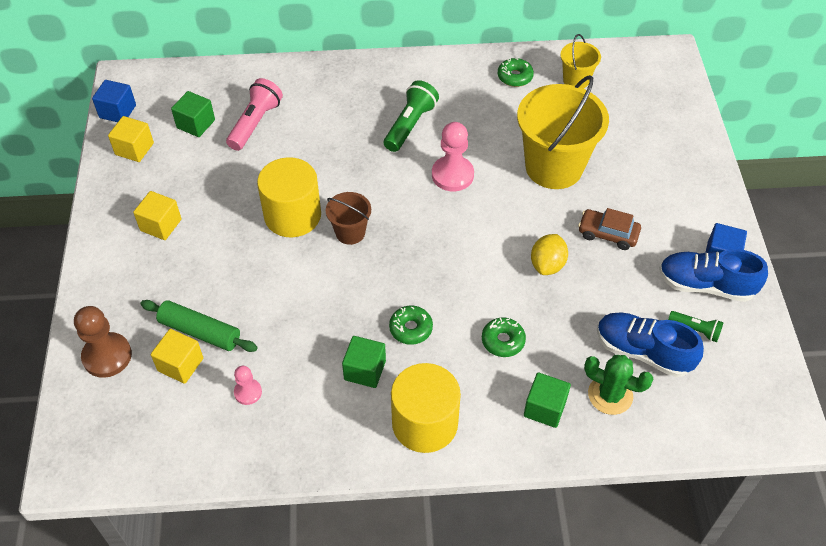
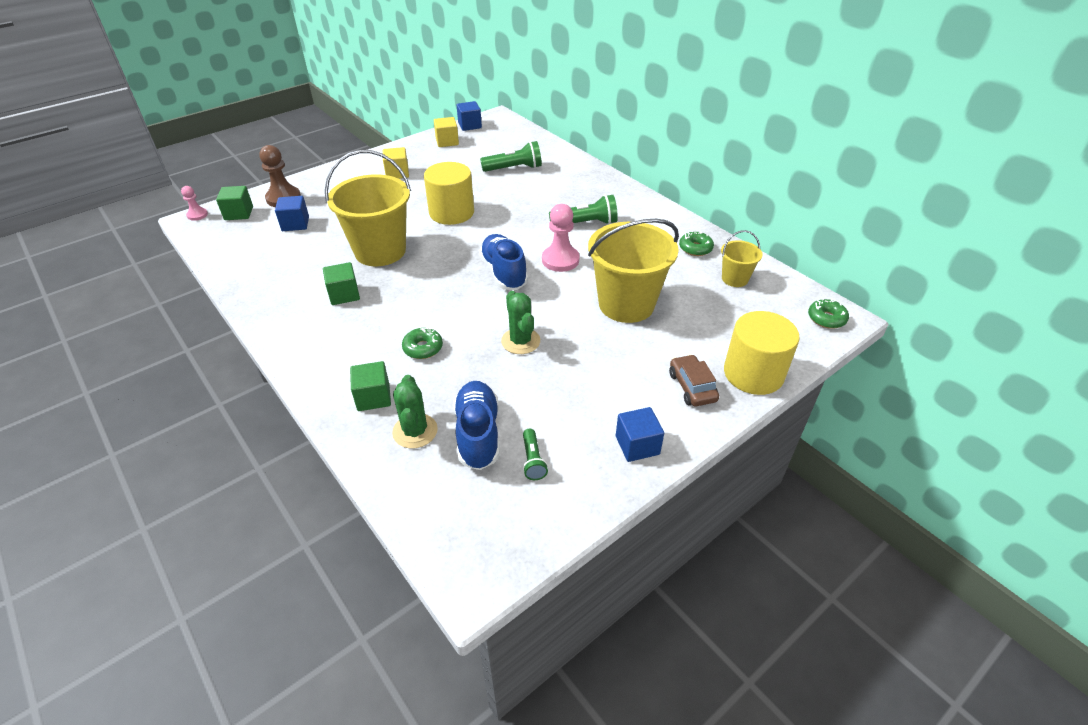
camera: 55 degrees right, 10 degrees down
(180, 364) = (295, 224): yellow cube -> blue cube
(196, 124) = (489, 151): green cube -> green cube (239, 213)
(200, 331) = (326, 220): green rolling pin -> none
(248, 392) = (291, 256): pink pawn -> pink pawn (197, 215)
(255, 123) = (514, 168): pink flashlight -> green flashlight
(311, 307) = (380, 251): none -> yellow bucket
(350, 232) = (459, 240): brown bucket -> none
(411, 328) = (397, 299): green donut -> green donut (826, 318)
(425, 423) = (316, 340): yellow cylinder -> yellow cylinder (753, 373)
(547, 265) = (520, 341): yellow lemon -> green cactus
(608, 234) = (588, 362): brown car -> brown car (692, 387)
(705, 285) = (592, 447): blue shoe -> blue shoe (504, 273)

